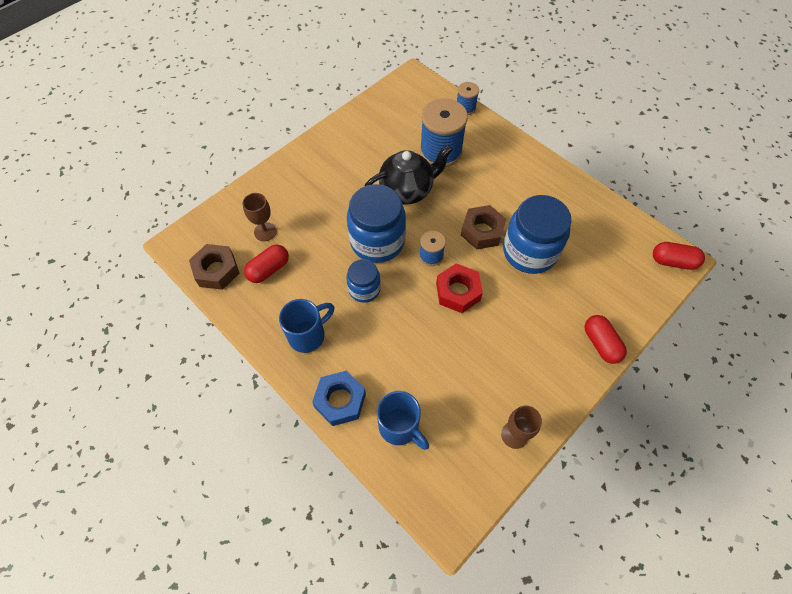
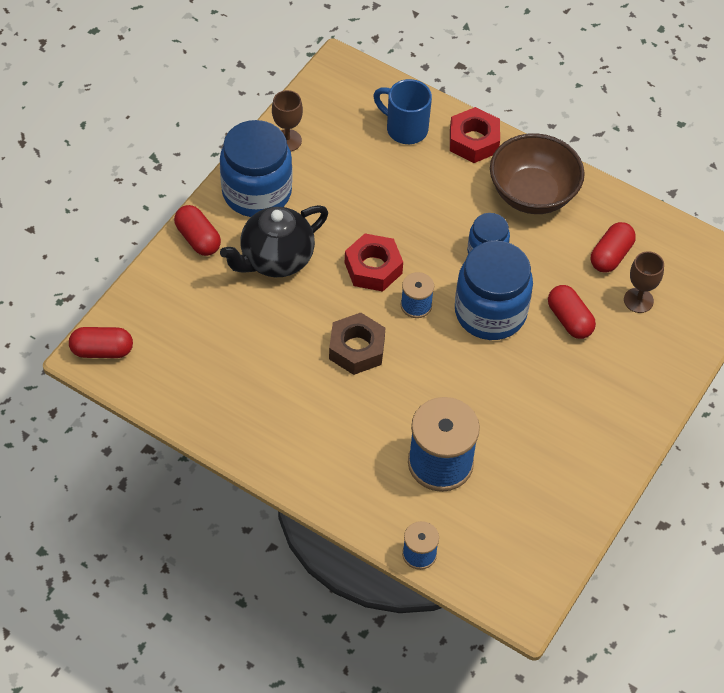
camera: 165 degrees right, 5 degrees down
(216, 270) = (672, 244): brown nut -> none
(308, 335) = (532, 194): blue mug -> brown bowl
(321, 226) = (569, 320): none -> red capsule
(340, 400) = (474, 141): blue nut -> red nut
(407, 191) = (472, 390): black teapot -> black teapot (275, 259)
(529, 252) = (290, 332): blue jar -> blue jar (257, 192)

